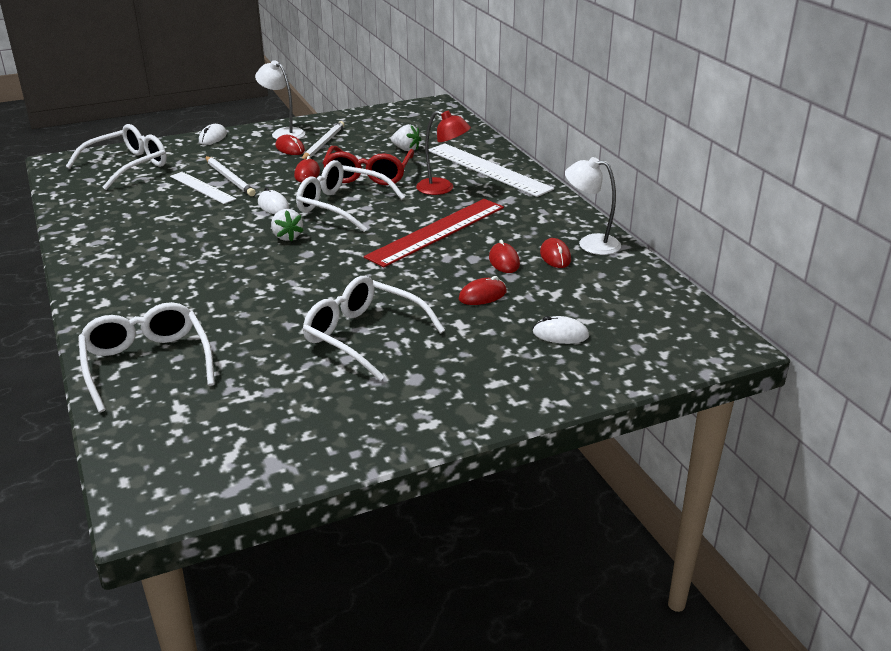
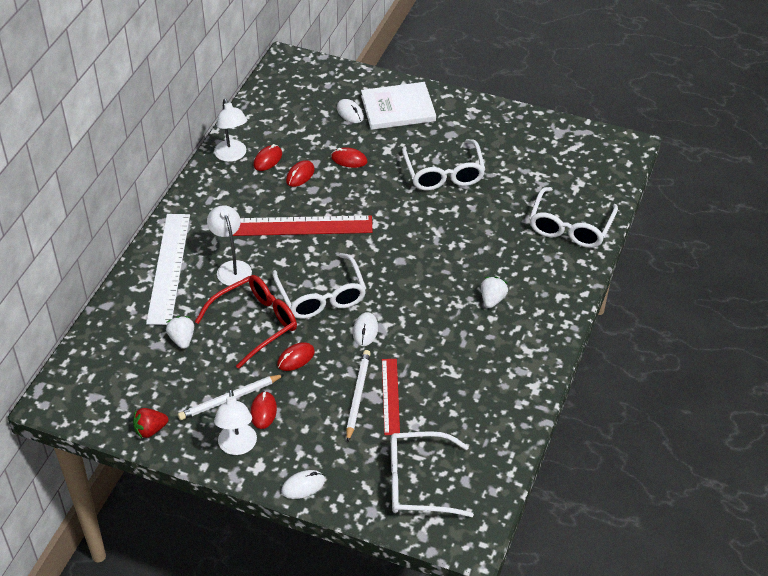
camera: 135 degrees left, 15 degrees up
(202, 188) = (390, 396): white ruler -> red ruler
(287, 237) = (394, 286): white strawberry -> white strawberry (492, 299)
(352, 118) = (150, 430): none -> red strawberry
(442, 188) = (232, 268): red lamp -> white lamp
(519, 369) = (398, 108): none -> white book

